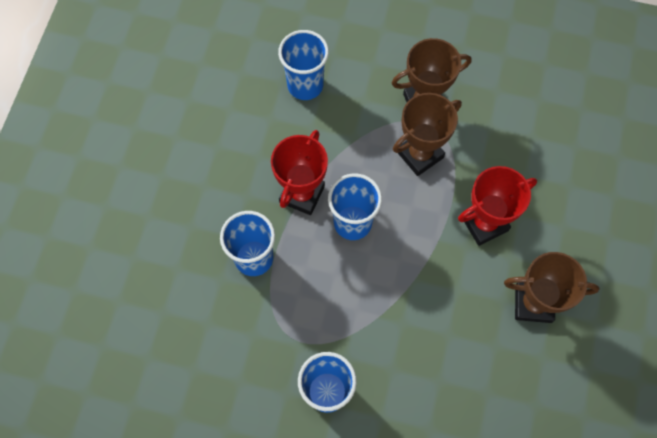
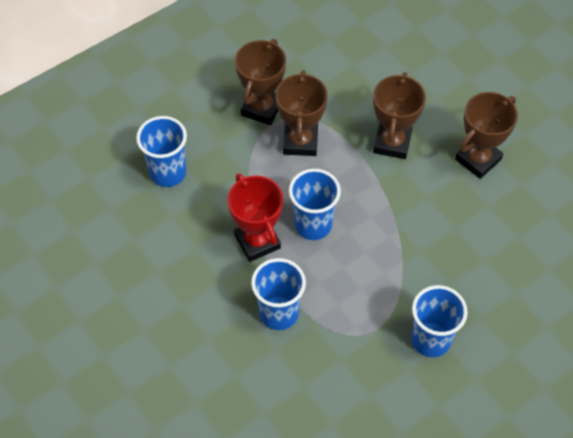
camera: 50 degrees left, 10 degrees down
(484, 223) = (392, 143): red trophy -> brown trophy

